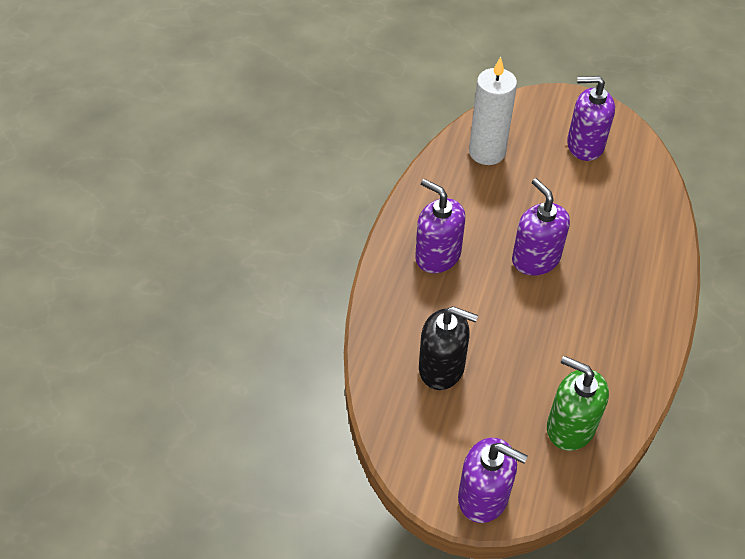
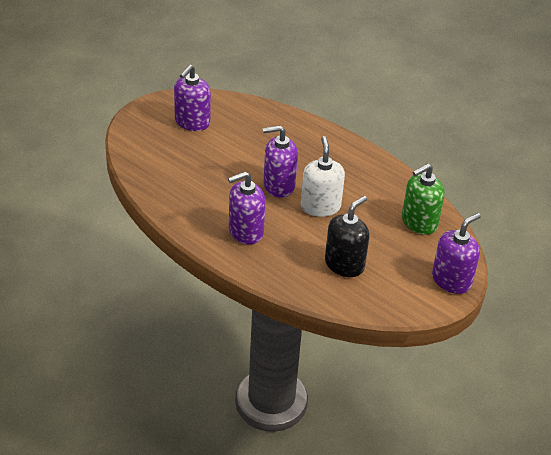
camera: 70 degrees left, 10 degrees down
(487, 152) = (163, 170): white candle -> none
(527, 311) = (320, 206): none -> white soap dispenser

